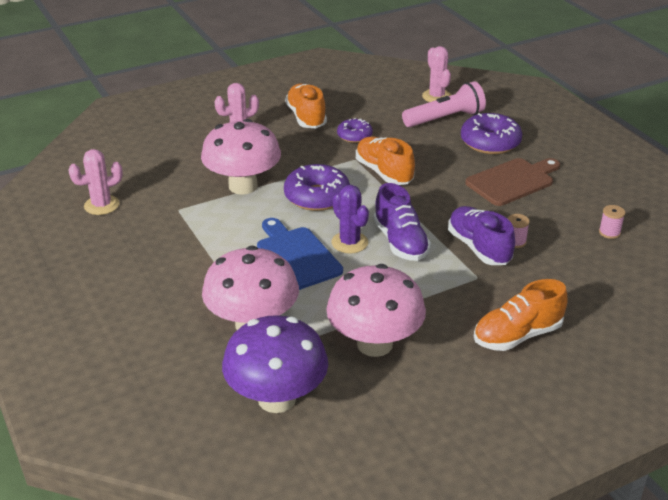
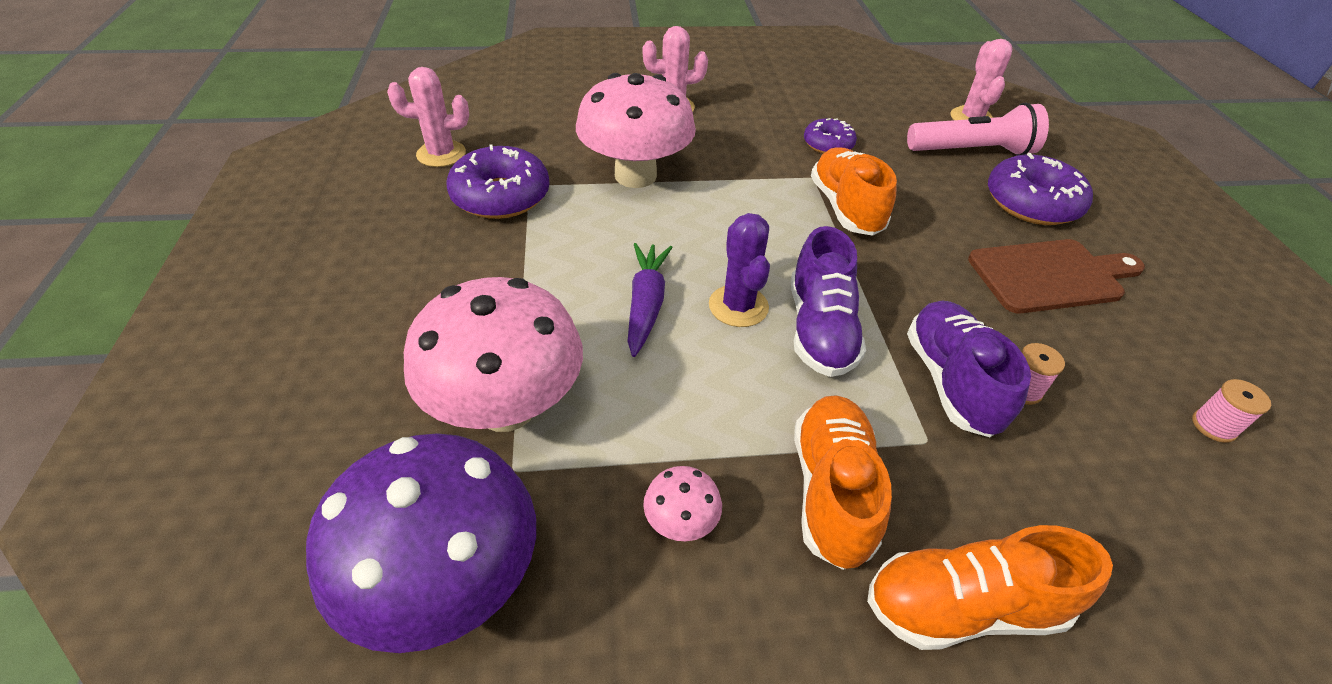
camera: 20 degrees right, 10 degrees up
(296, 256) = (646, 304): blue cutting board -> purple carrot
(306, 117) = (774, 105): orange shoe -> orange shoe (831, 491)
(317, 197) = (728, 218): purple donut -> purple donut (501, 196)
(374, 344) = (680, 522): pink mushroom -> pink mushroom, size x0.42

